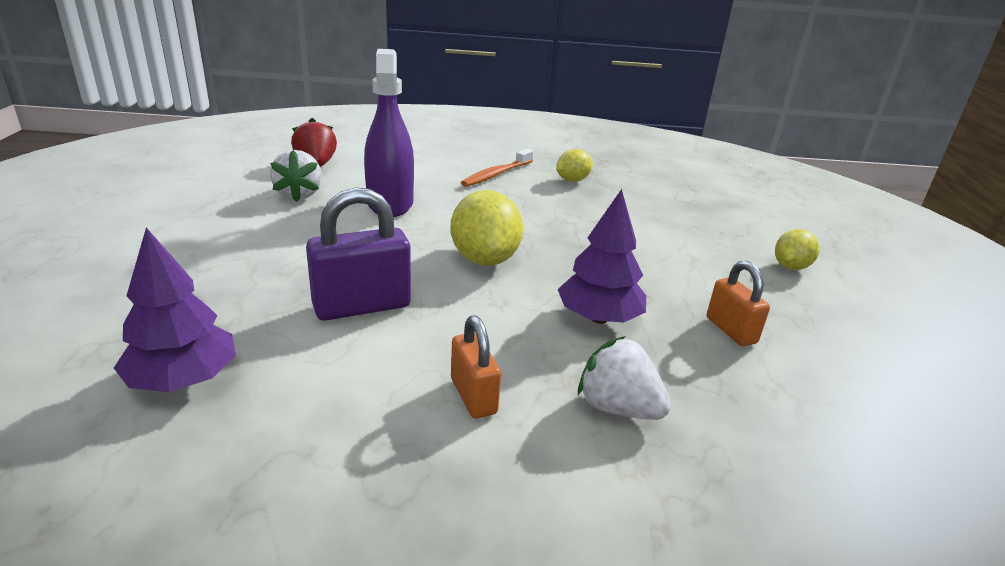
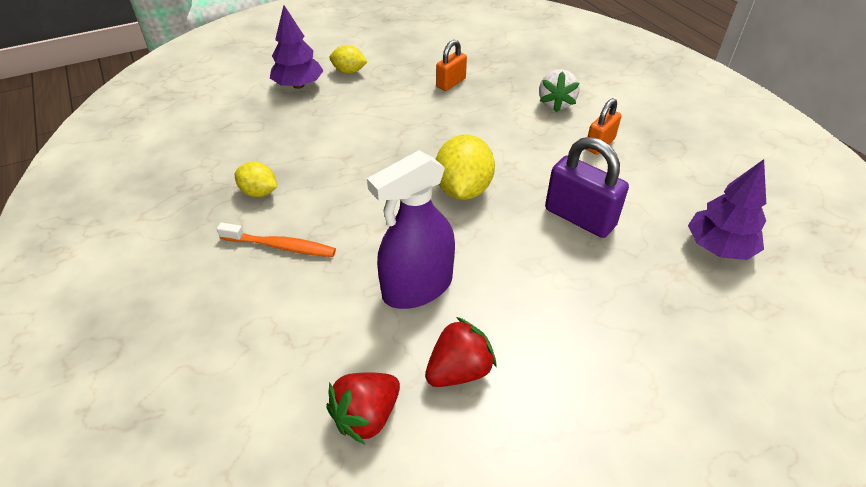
camera: 115 degrees left, 15 degrees up
(299, 194) = (459, 370): white strawberry -> red strawberry
(484, 259) = (463, 190): yellow lemon -> yellow lemon turned 45 degrees counterclockwise
(598, 318) = (486, 125): purple tree -> purple tree (298, 85)

